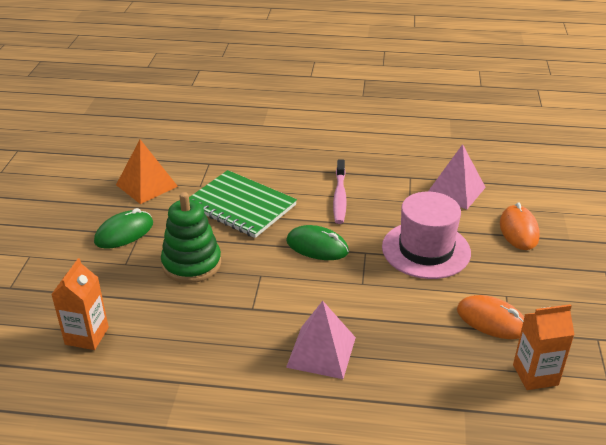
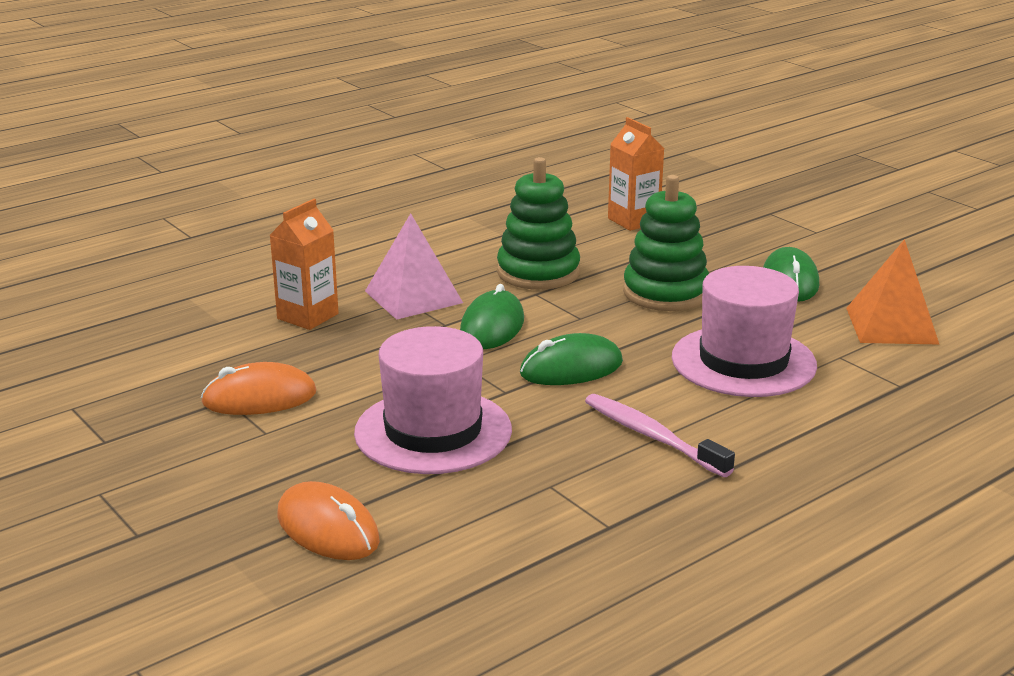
camera: 135 degrees right, 10 degrees down
(223, 325) = (538, 272): none -> green stacking toy
(240, 206) = (743, 361): green notebook -> pink hat
(313, 297) = (492, 327): none -> green mouse
(455, 191) = (504, 542): pink pyramid -> none
(535, 375) = (163, 375): orange carton -> orange carton (308, 316)

